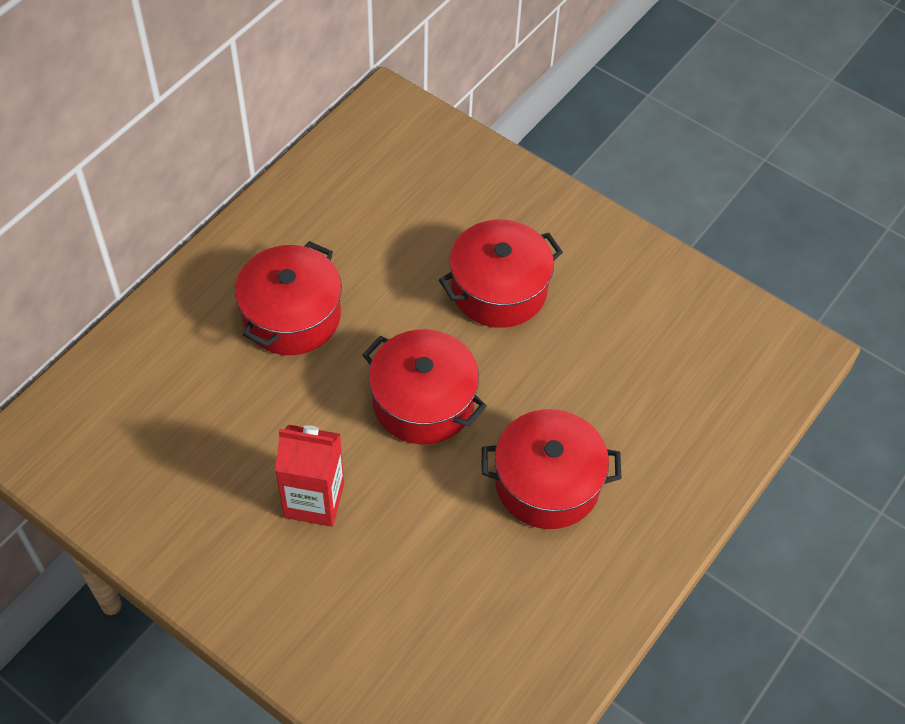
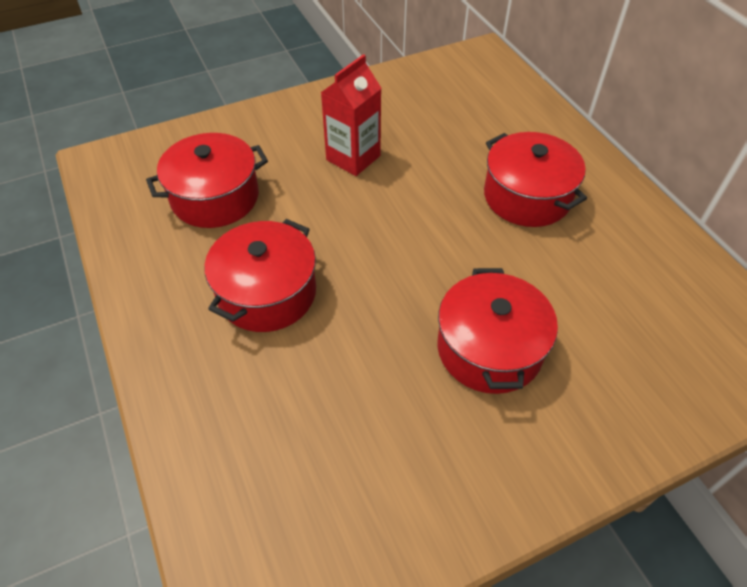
camera: 120 degrees right, 5 degrees down
(423, 401) = (397, 245): red pot -> red pot (215, 197)

